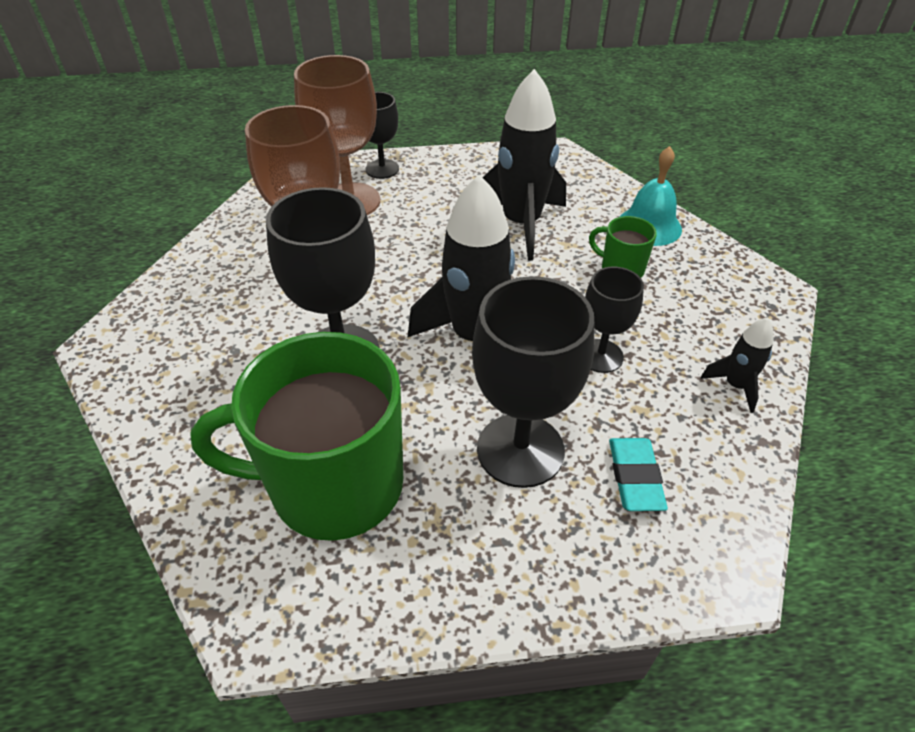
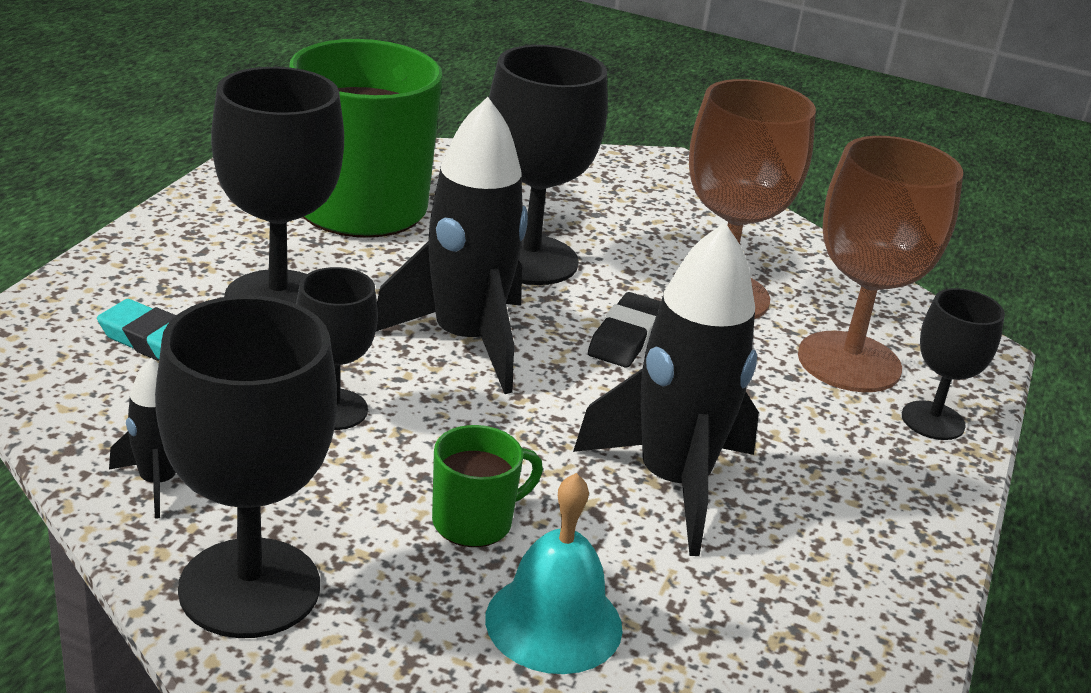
camera: 115 degrees right, 15 degrees down
(401, 279) = (626, 336): none -> black eraser
(747, 313) = (249, 588): none -> black goblet

